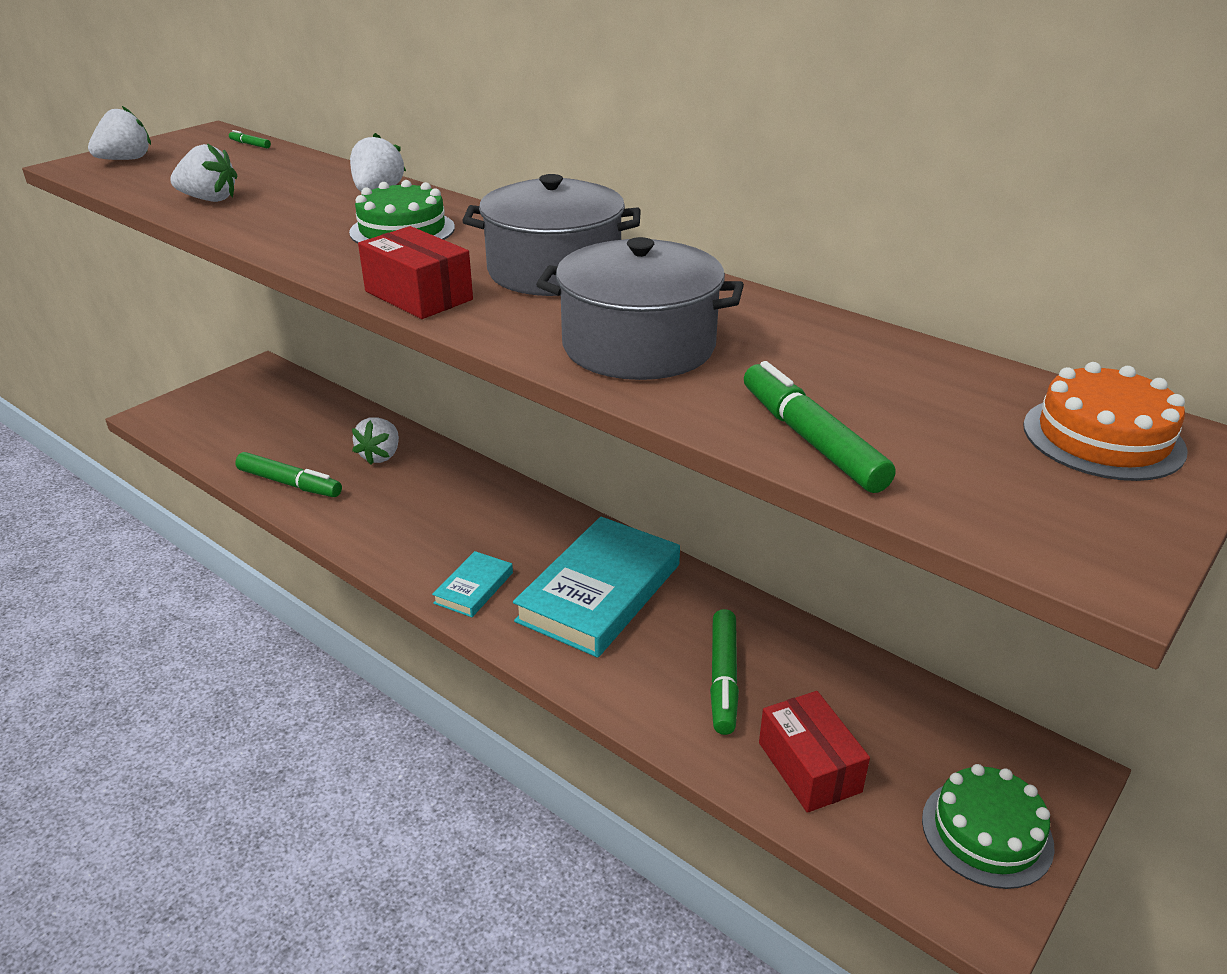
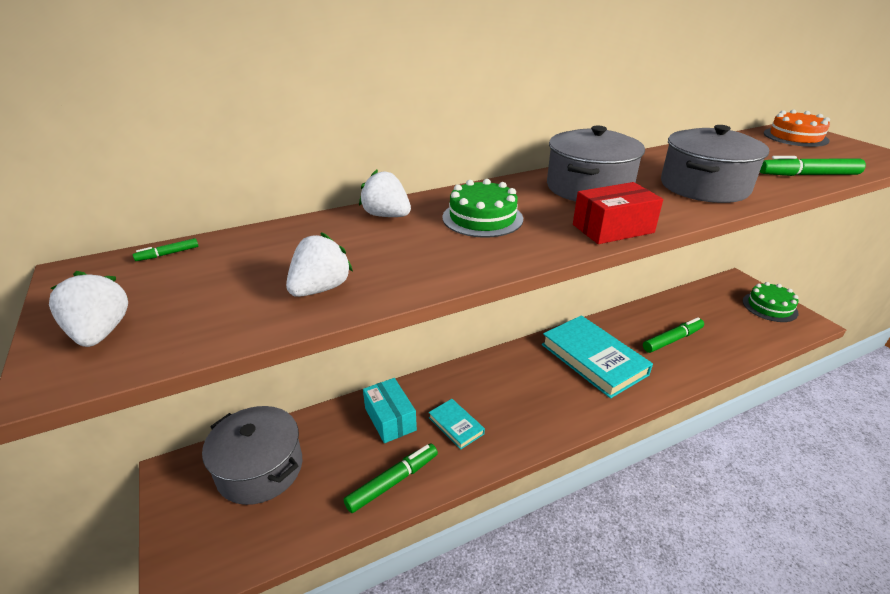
camera: 65 degrees left, 0 degrees up
(279, 407) = (260, 469): none -> grey pot
(380, 456) = (390, 419): white strawberry -> turquoise box
(474, 588) = (572, 407): turquoise book -> turquoise book (456, 425)
(723, 678) = (672, 340): green marker -> green marker turned 60 degrees counterclockwise
(809, 767) = (734, 335): red box -> none

